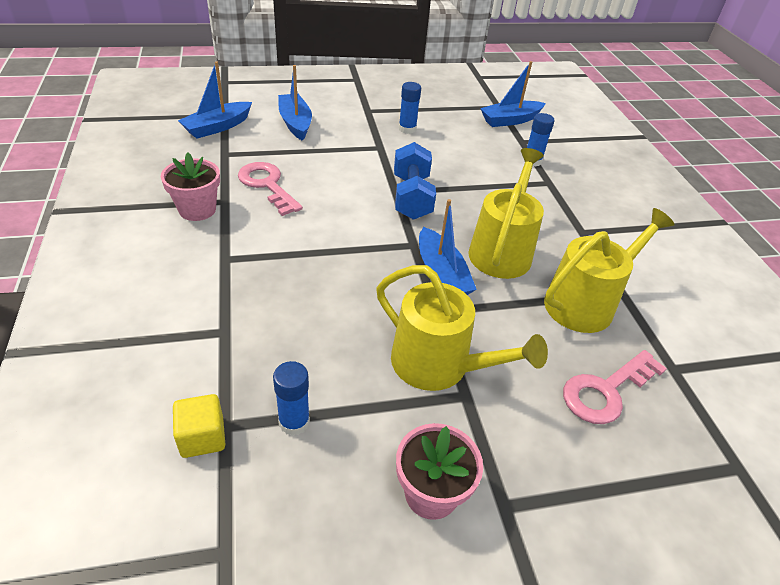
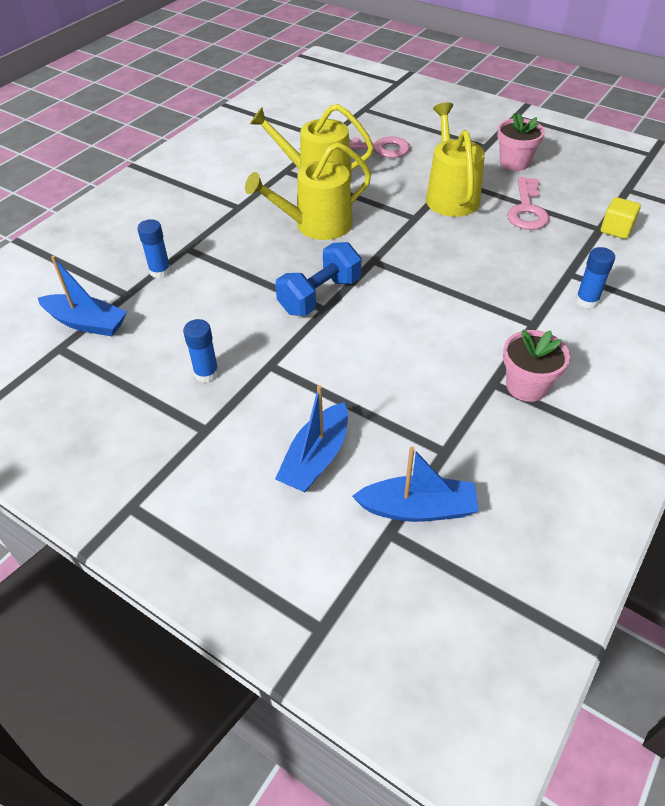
camera: 130 degrees left, 5 degrees up
(267, 185) = (436, 379): pink key -> pink key (527, 210)
(294, 422) = (559, 212): blue glue stick -> blue glue stick (587, 300)
(441, 274) = (382, 233): blue boat -> none

